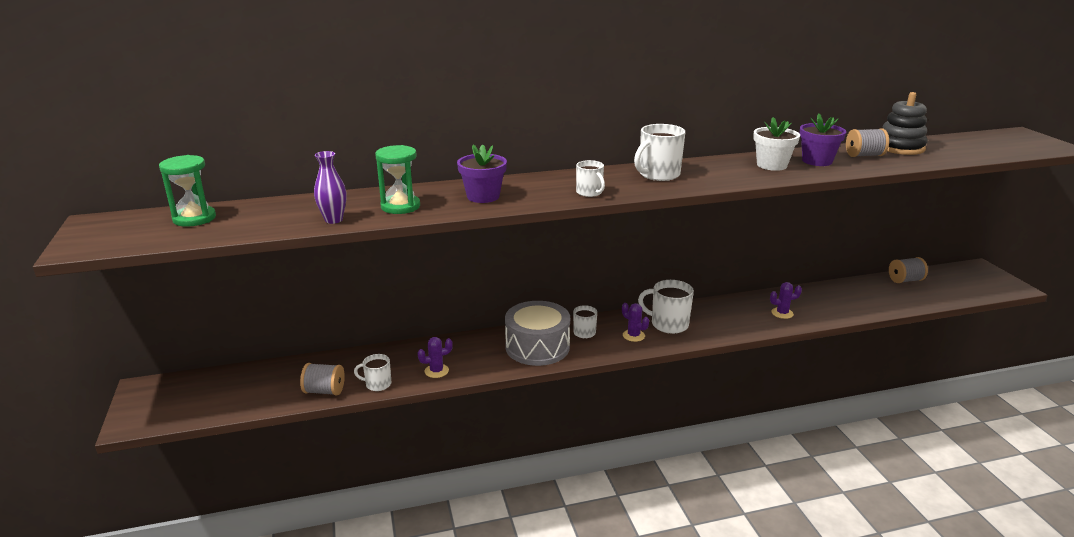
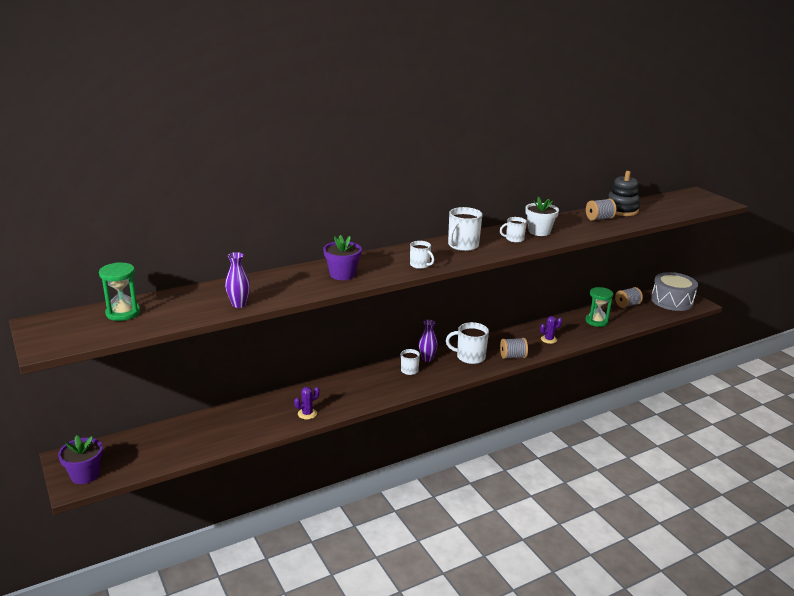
camera: 15 degrees left, 0 degrees up
(324, 391) = (224, 440): grey spool -> grey spool (513, 356)
(377, 384) = (265, 430): white mug -> white mug (514, 239)
(400, 206) = (284, 288): green hourglass -> green hourglass (596, 321)
(537, 347) = (378, 385): grey drum -> grey drum (672, 301)
(612, 321) = (427, 359): none -> purple vase
(633, 335) = (447, 368): purple cactus -> none
(817, 161) = (569, 226): purple flower pot -> purple flower pot (85, 475)

